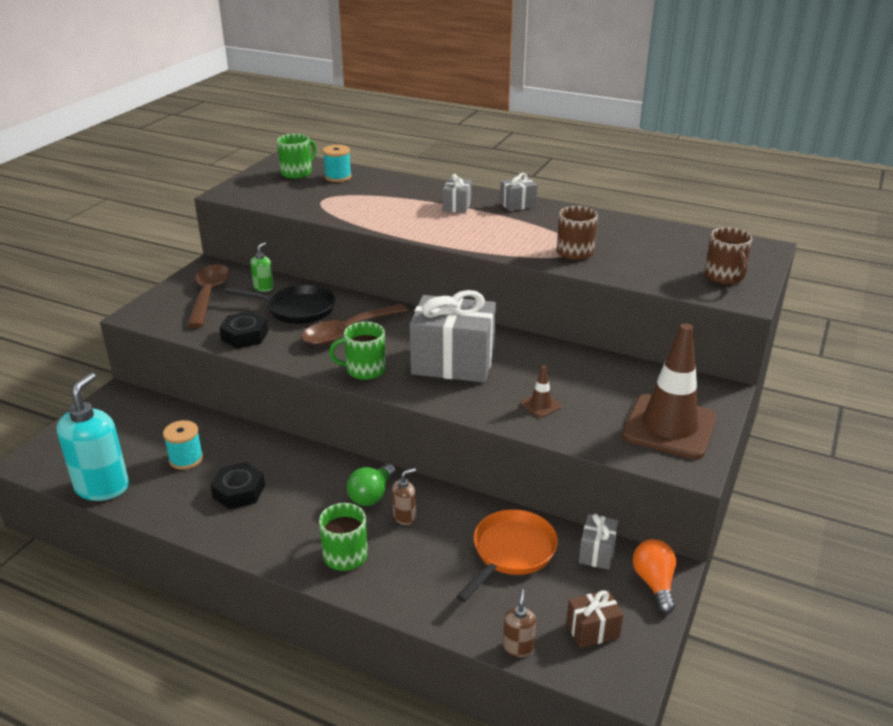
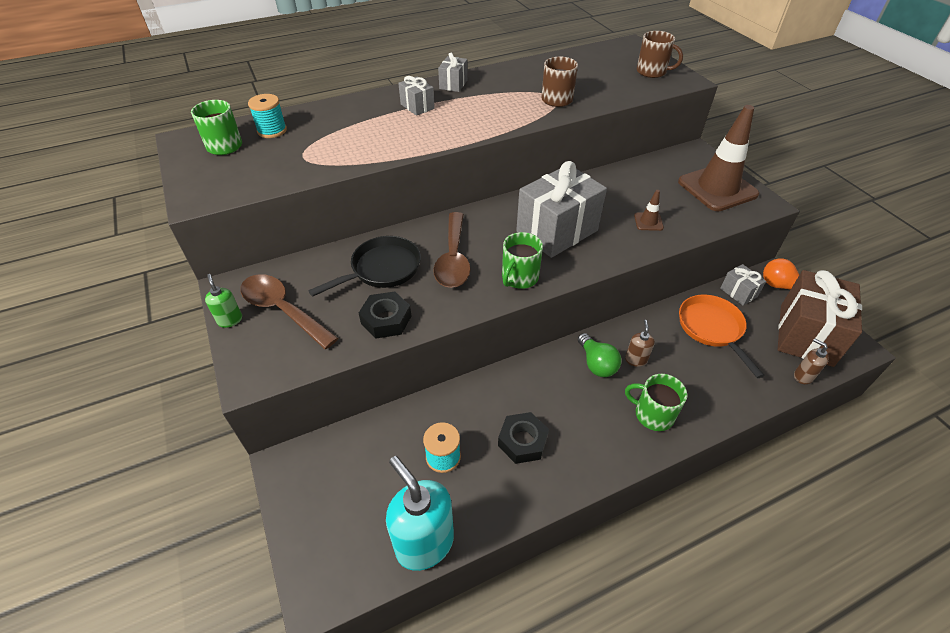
camera: 50 degrees left, 15 degrees up
(264, 288) = (319, 271): green soap dispenser -> green soap dispenser (230, 320)
(592, 630) = (806, 335): brown gift -> brown gift, size x2.16

